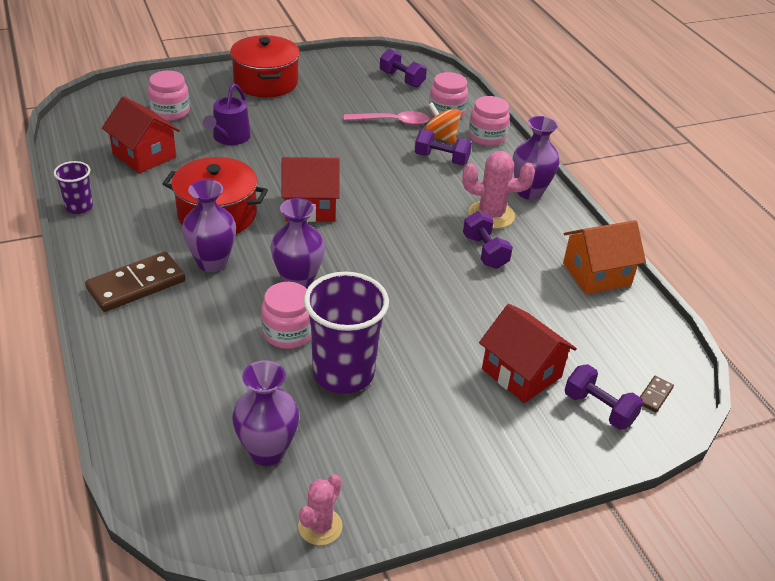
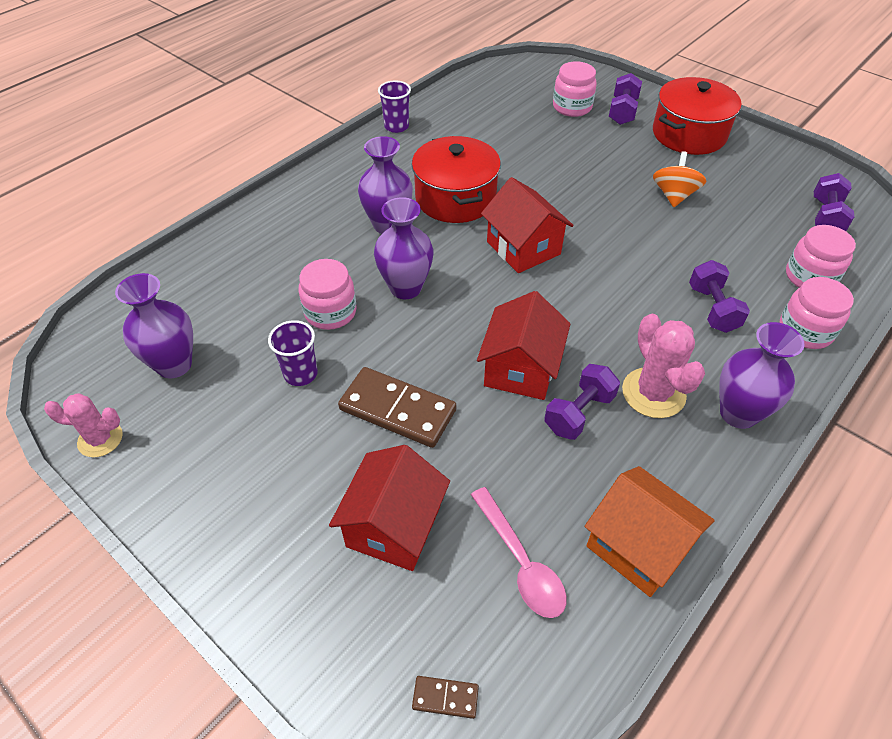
camera: 65 degrees right, 10 degrees up
(136, 285) = (326, 199): brown domino -> brown domino (397, 410)
(144, 155) = (495, 124): red house -> red house (520, 369)
(229, 137) = (574, 154): purple watering can -> none
(343, 373) = (300, 374): purple cup -> purple cup, size x0.52
(392, 122) = (734, 243): pink spoon -> pink spoon (521, 562)
(440, 137) = (753, 291): orange spinning top -> orange spinning top (674, 195)
(599, 409) = (381, 633): purple dumbbell -> purple dumbbell (622, 112)

